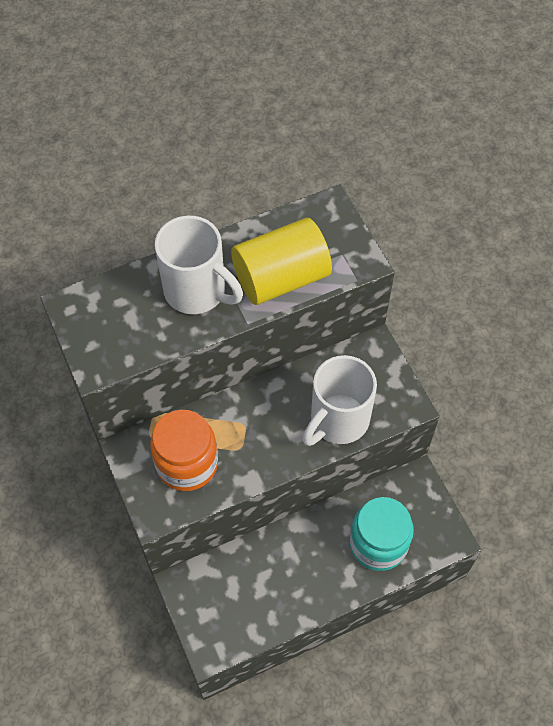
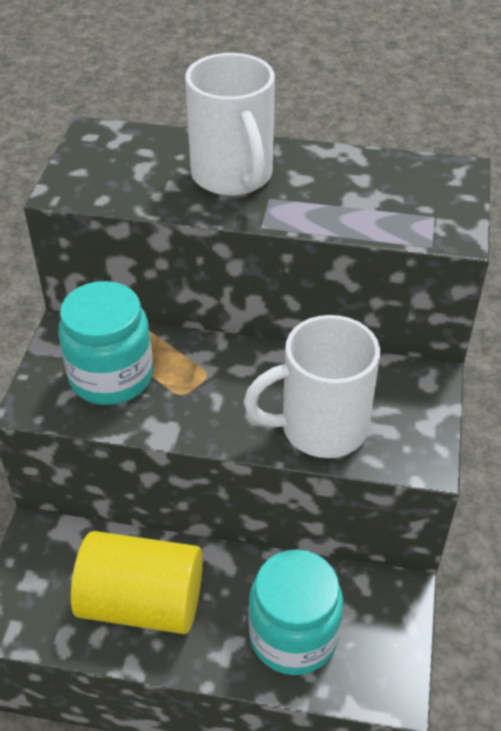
camera: 35 degrees right, 15 degrees down
(187, 463) = (111, 376): orange jar -> turquoise jar
(281, 278) = (339, 205): yellow cylinder -> yellow cylinder (142, 602)

